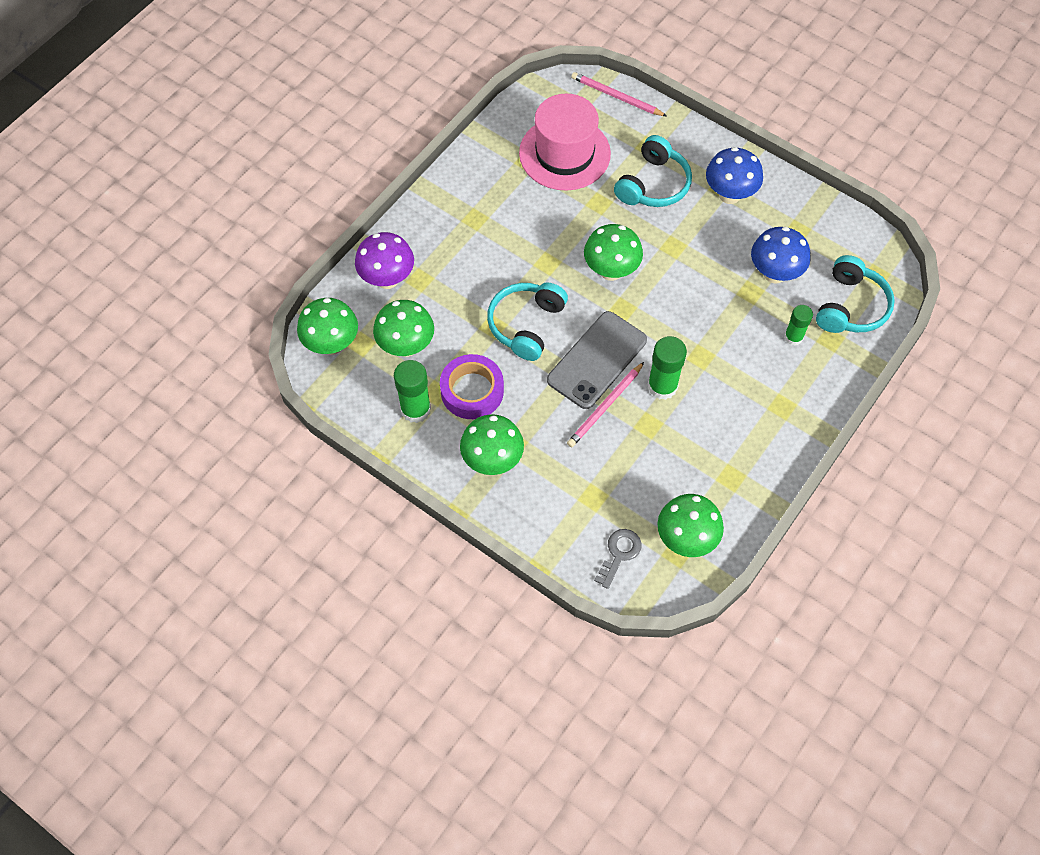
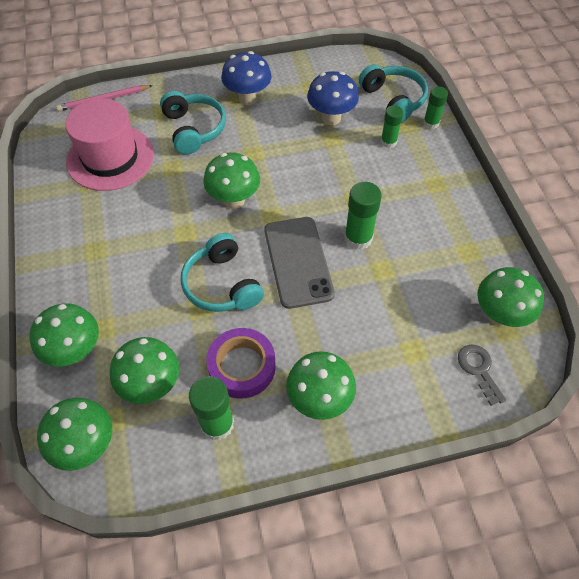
camera: 50 degrees left, 5 degrees down
(387, 279) = (76, 352): purple mushroom -> green mushroom
(605, 406) = (342, 285): pink pencil -> none
(853, 355) = (431, 123): none -> green glue stick

